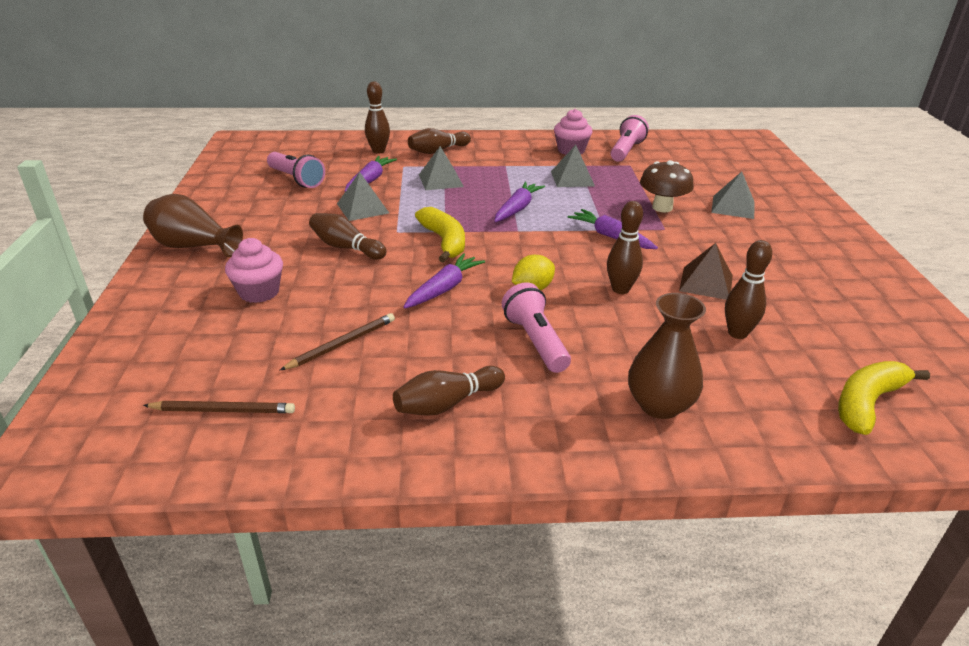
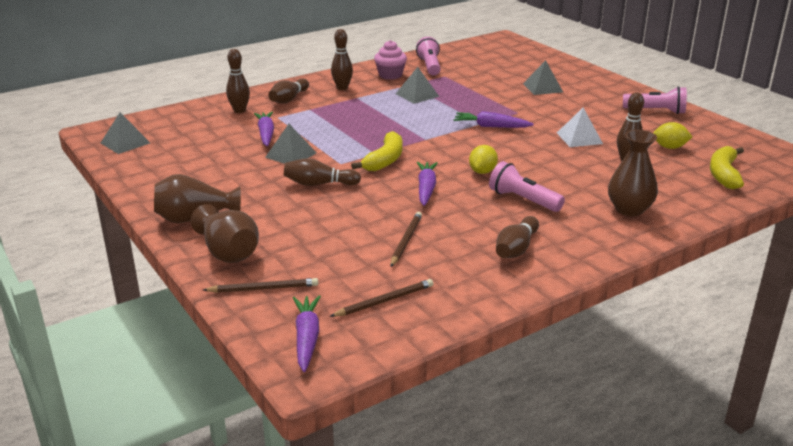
camera: 30 degrees left, 5 degrees down
(141, 345) = (263, 288): none -> brown pencil
(169, 292) = (228, 252): none -> brown vase
(259, 292) = (298, 230): pink cupcake -> none
(296, 179) = (203, 149): pink flashlight -> pink flashlight (656, 111)
(440, 180) = (322, 120): grey pyramid -> grey pyramid (125, 143)
(444, 241) = (385, 160): yellow banana -> yellow banana turned 75 degrees clockwise
(517, 209) = (406, 125): purple carrot -> purple carrot (307, 338)
(620, 289) = (535, 156): brown bowling pin -> brown bowling pin (342, 88)
(662, 207) = (500, 99): brown mushroom -> none
(706, 283) = (579, 138): brown pyramid -> white pyramid
(823, 334) = (669, 147): none -> yellow lemon

